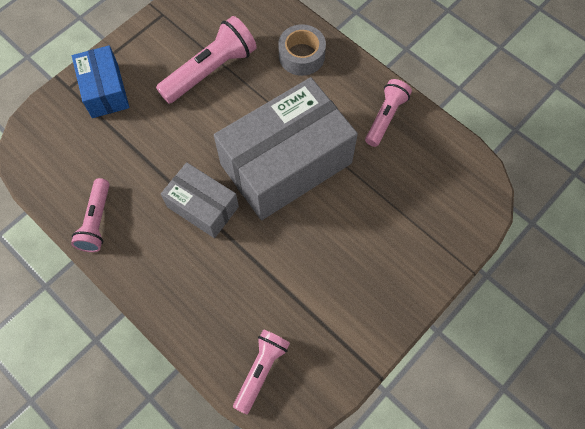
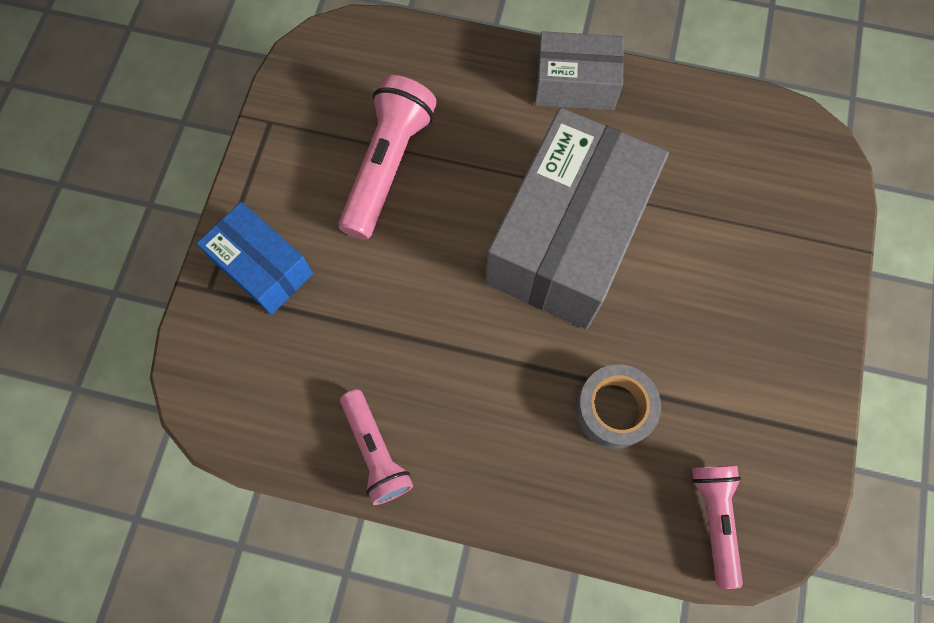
camera: 30 degrees left, 5 degrees up
(203, 207) = (501, 352): grey box -> grey box (575, 84)
(301, 56) = (492, 87): grey tape -> grey tape (614, 409)
(385, 117) = (647, 114): pink flashlight -> none

